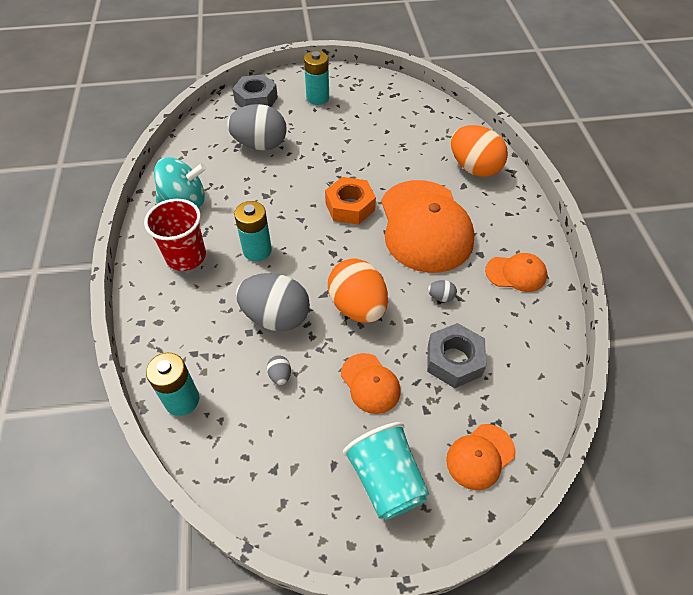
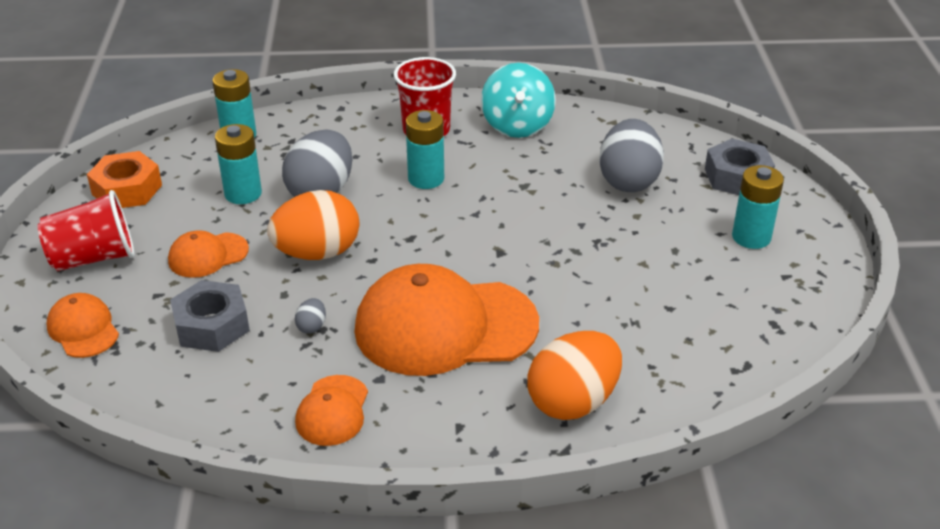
camera: 95 degrees right, 15 degrees down
(280, 375) = (243, 194): grey egg -> turquoise battery
(350, 206) = (494, 257): orange nut -> orange nut (127, 189)
(386, 480) = (94, 258): turquoise cup -> red cup

